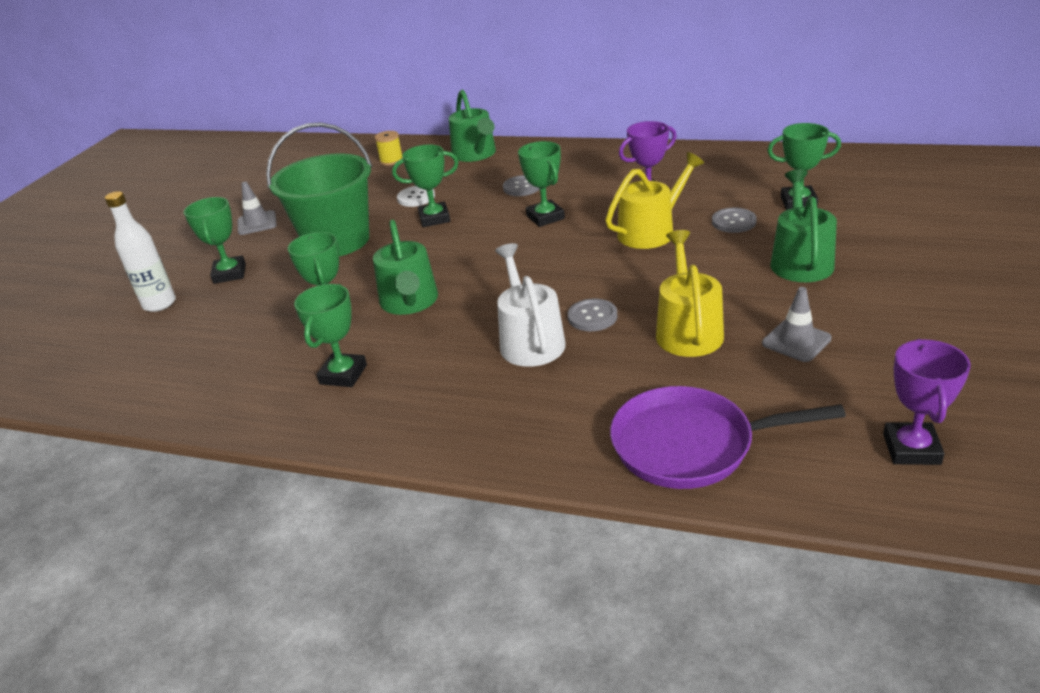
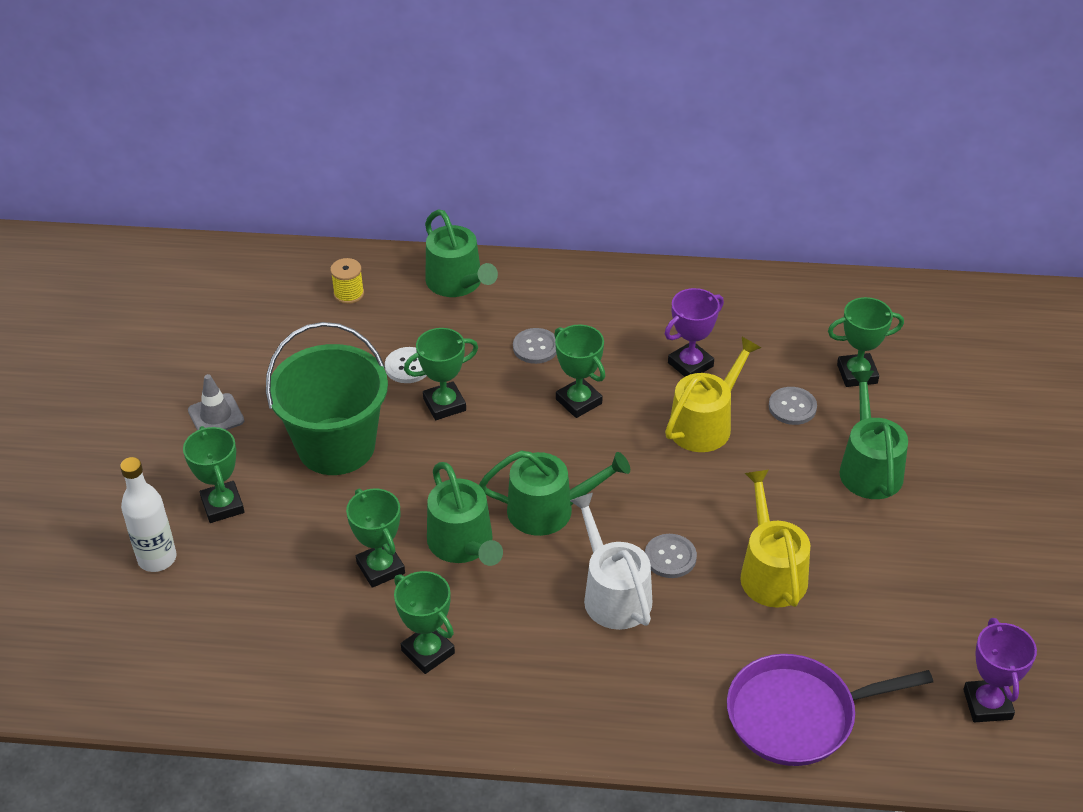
camera: 15 degrees left, 10 degrees up
(343, 374) = (428, 652): green trophy -> green trophy turned 45 degrees counterclockwise
(493, 282) = (549, 510): none -> green watering can
(796, 341) = (877, 581): grey traffic cone -> none

